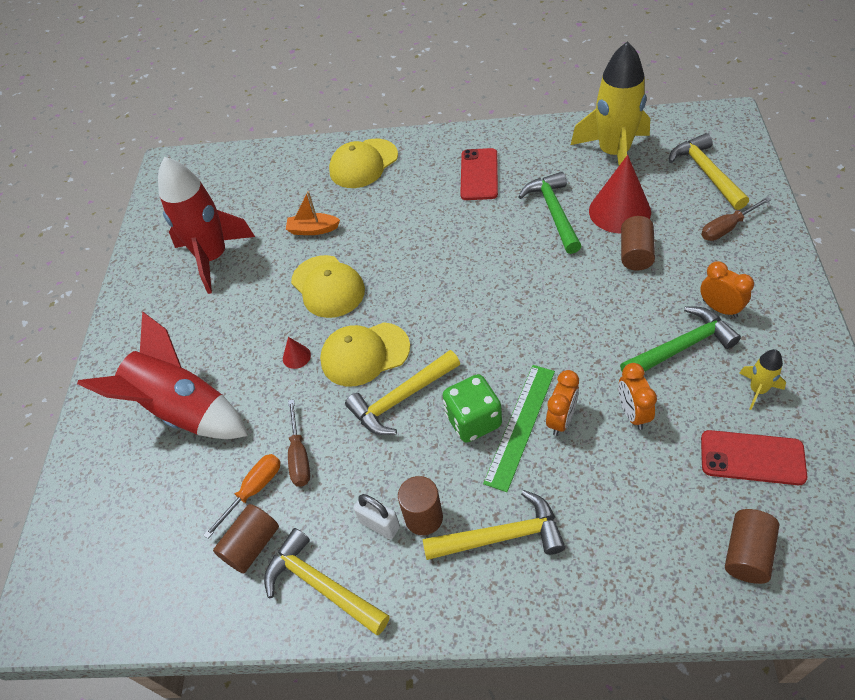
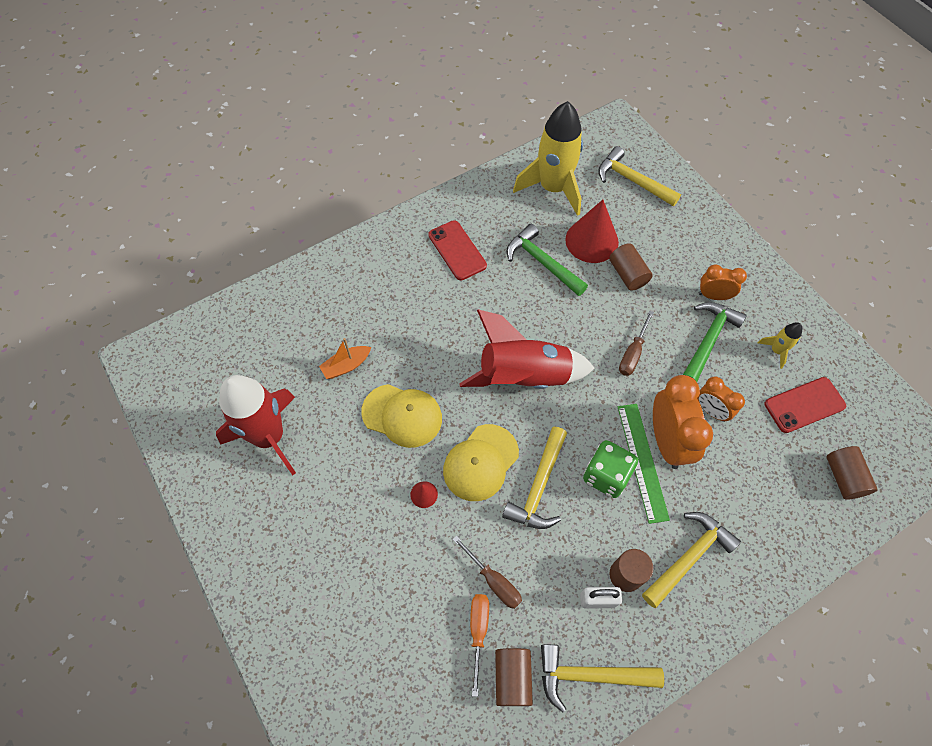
camera: 40 degrees left, 10 degrees up
(183, 410) = (359, 597): red rocket -> red rocket (524, 376)
(363, 164) = (344, 279): yellow cap -> none
(561, 420) = (667, 441): orange clock -> orange clock, size x1.76
(727, 228) = (676, 225): brown screwdriver -> brown screwdriver (632, 353)

